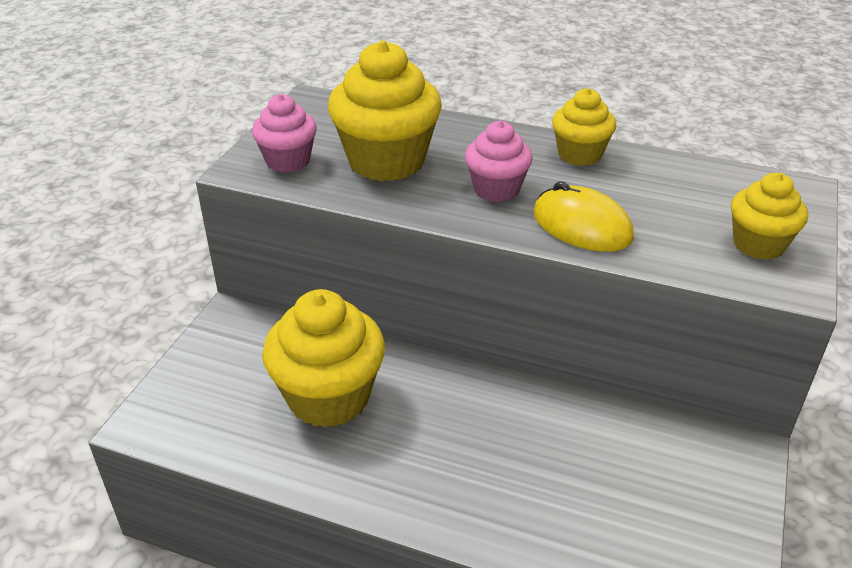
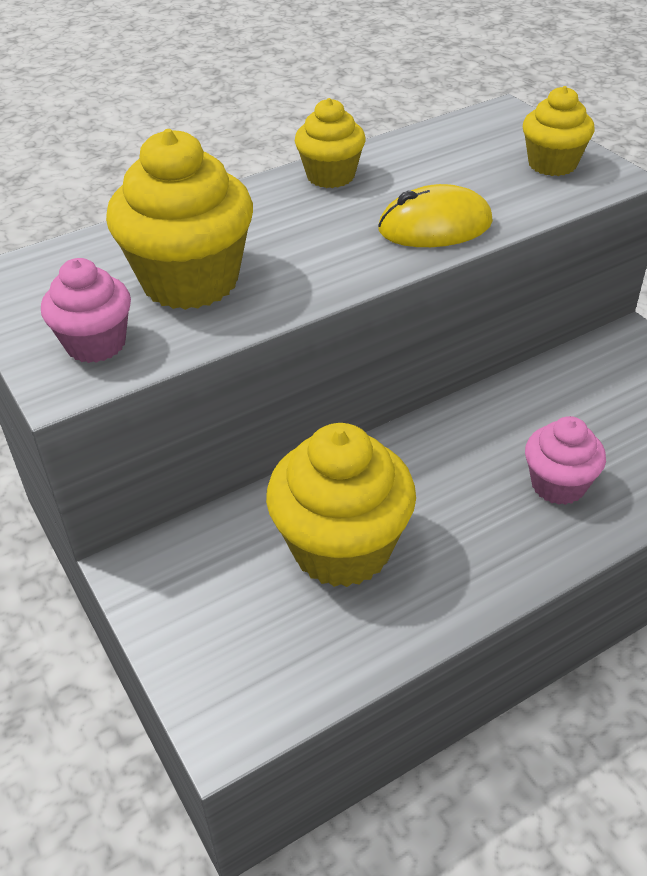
camera: 50 degrees left, 5 degrees up
(496, 189) = (325, 242): pink cupcake -> pink cupcake (558, 485)

